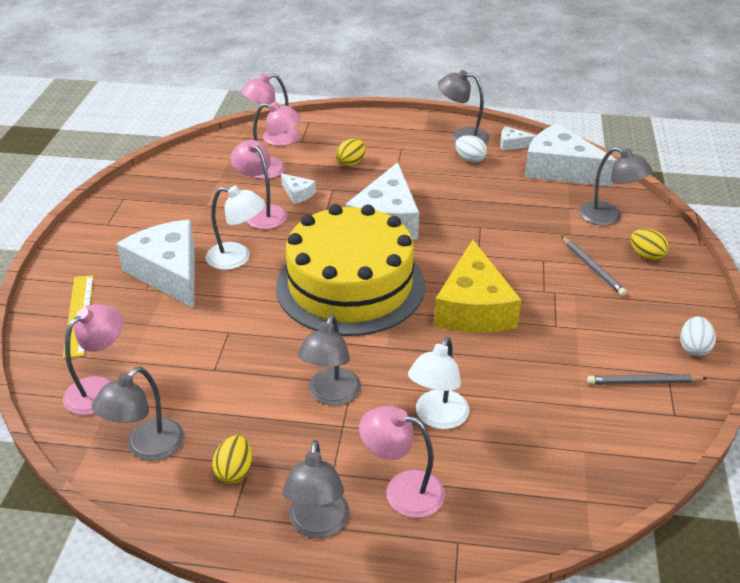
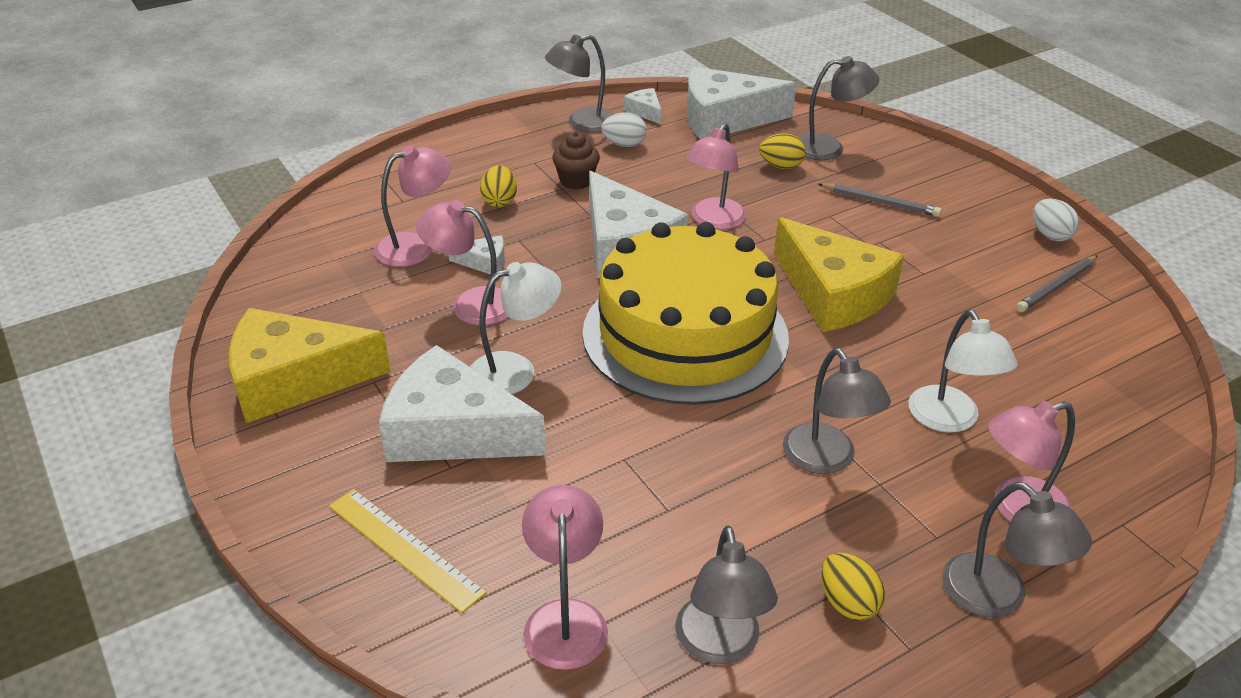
camera: 40 degrees left, 0 degrees up
(135, 210) = (294, 379): none -> yellow cheese
(273, 138) = (361, 211): pink lamp -> pink lamp (713, 221)
(410, 169) = (576, 181): none -> brown cupcake
(512, 144) = (645, 111): white cheese -> white cheese turned 90 degrees clockwise
(646, 256) = (907, 170): yellow egg -> yellow egg (781, 166)

